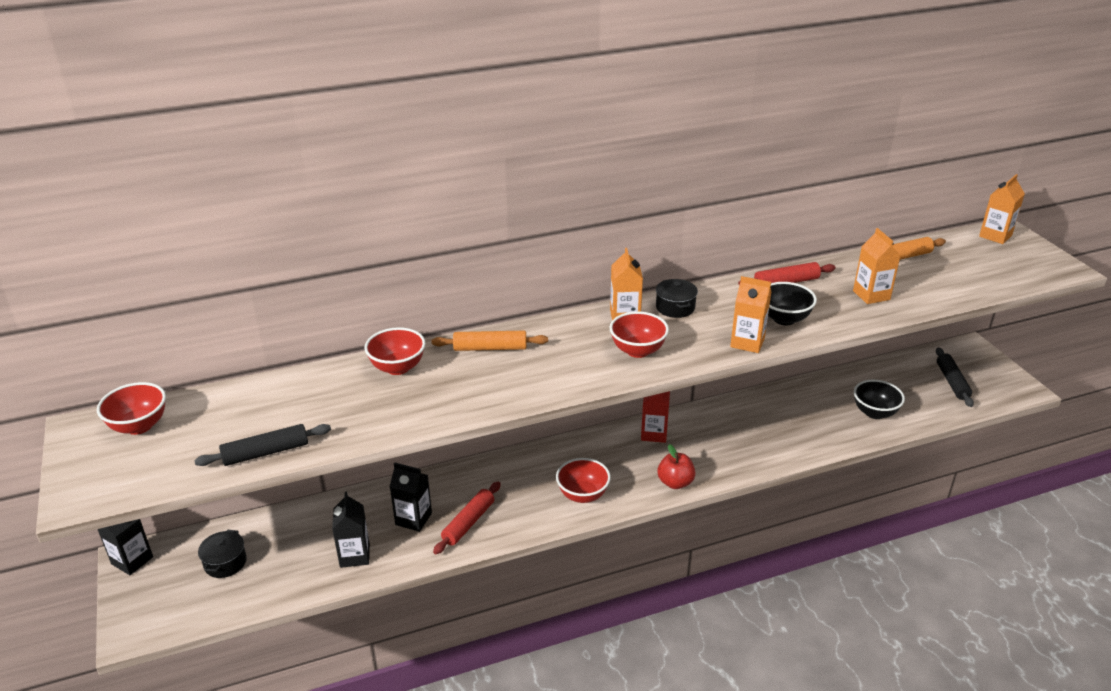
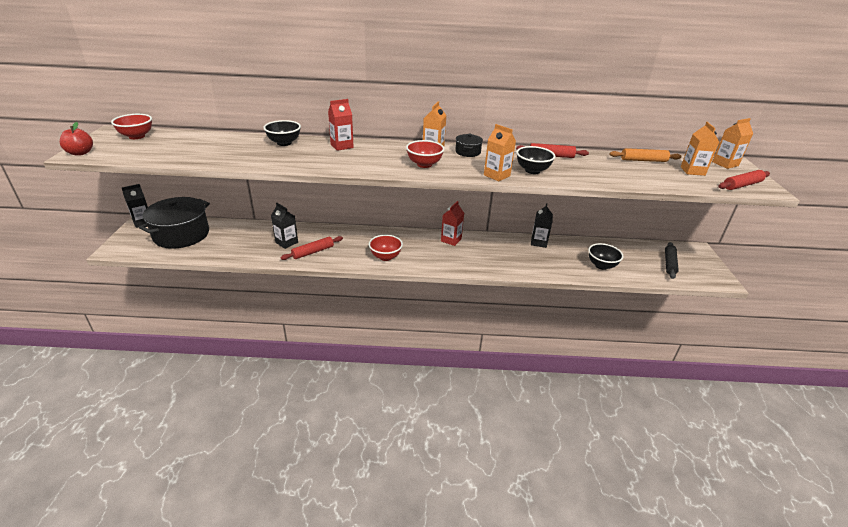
camera: 20 degrees right, 0 degrees up
(225, 562) = (181, 235): black pot -> black pot, size x2.26
(266, 452) = (179, 159): black rolling pin -> none
(355, 555) = (243, 249): black carton -> black carton (538, 242)
(397, 368) = (284, 143): red bowl -> black bowl
(490, 348) = (342, 146): orange rolling pin -> red carton
(675, 482) = (444, 266): red apple -> red apple (80, 153)
(871, 295) = (604, 172): orange carton -> orange carton (692, 171)
(1035, 270) = (742, 185): none -> red rolling pin

